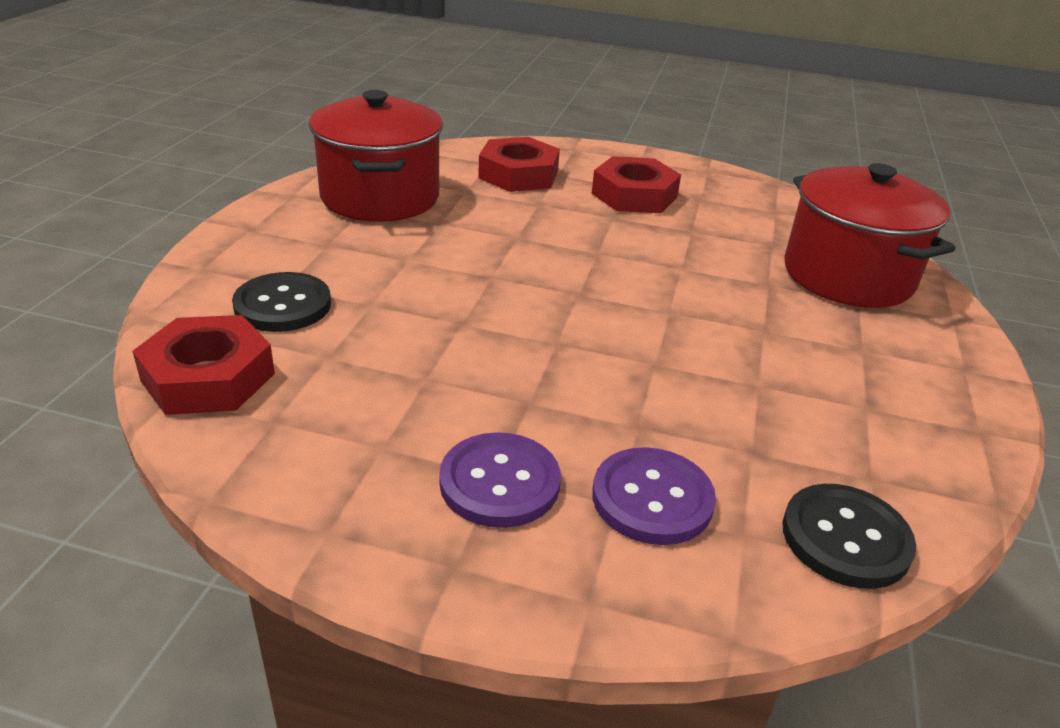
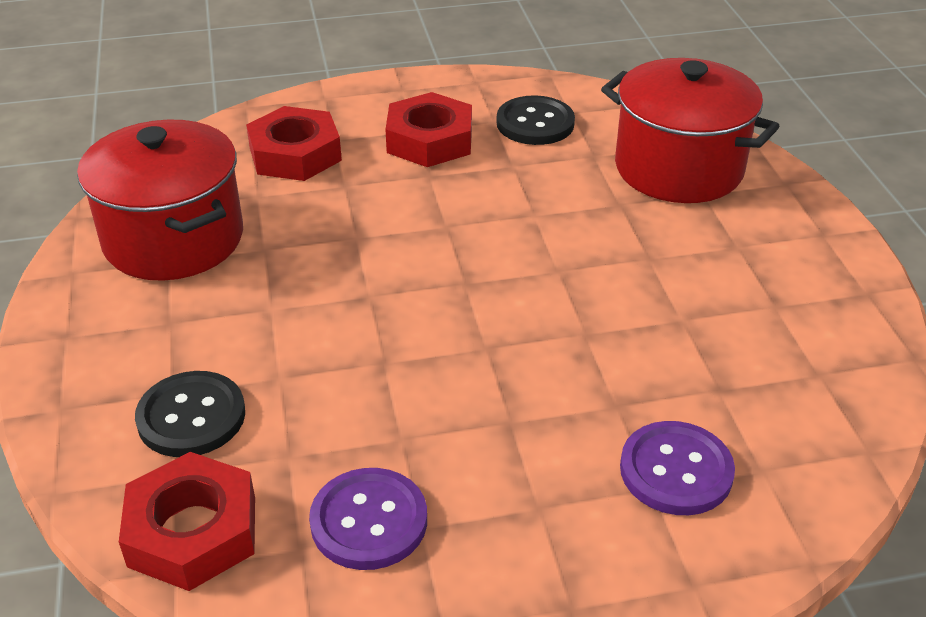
camera: 25 degrees left, 5 degrees up
(499, 482) = (548, 514): purple button -> purple button (369, 521)
(845, 538) = (833, 438): black button -> black button (535, 123)

